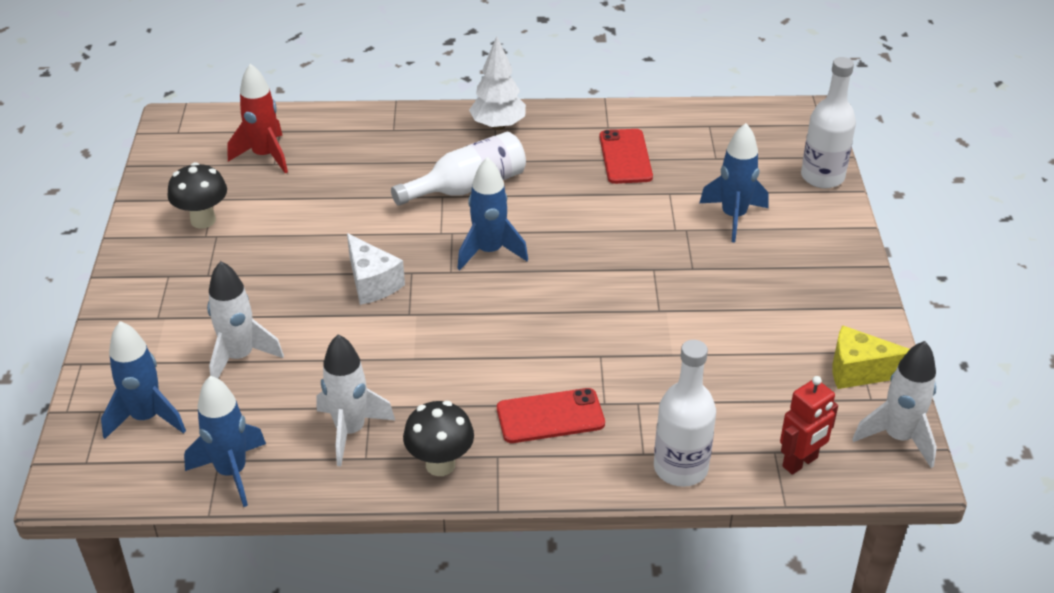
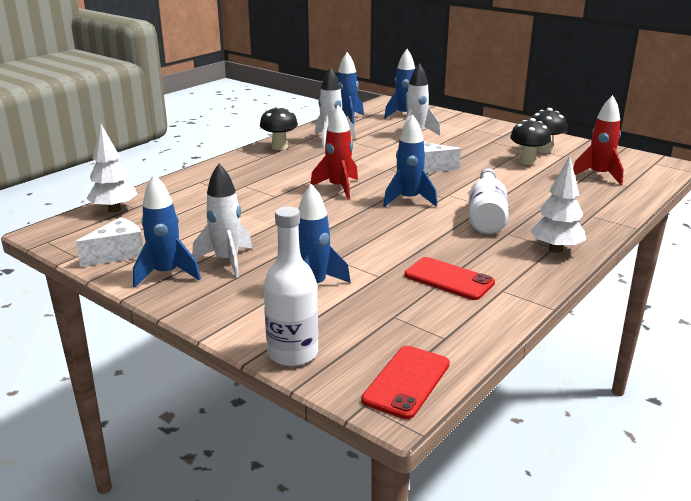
camera: 130 degrees right, 15 degrees down
(265, 217) = (527, 161): none -> black mushroom
(518, 320) = (338, 188): none -> red rocket
(550, 416) = (261, 173): red phone -> red phone (407, 382)
(680, 468) = (175, 185): white bottle -> none
(800, 462) = (114, 209): red robot -> white tree
(837, 311) = (166, 274): none -> blue rocket
(859, 371) = (118, 254): yellow cheese -> white cheese
(898, 437) = (65, 240): white rocket -> white rocket (227, 261)

